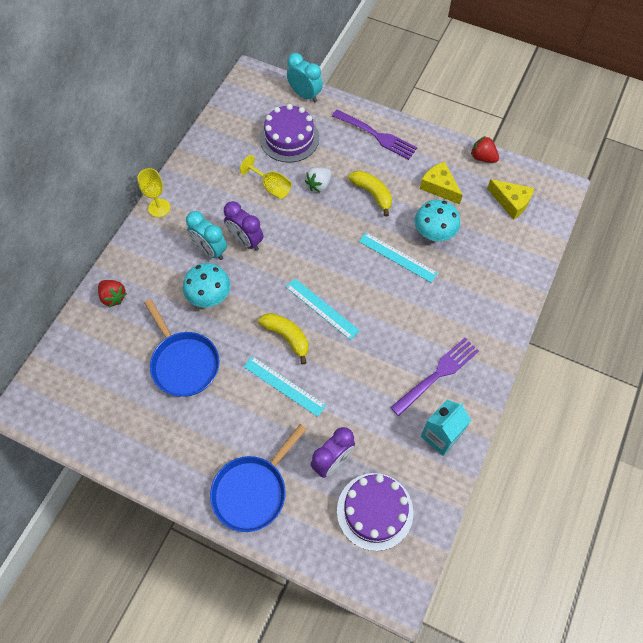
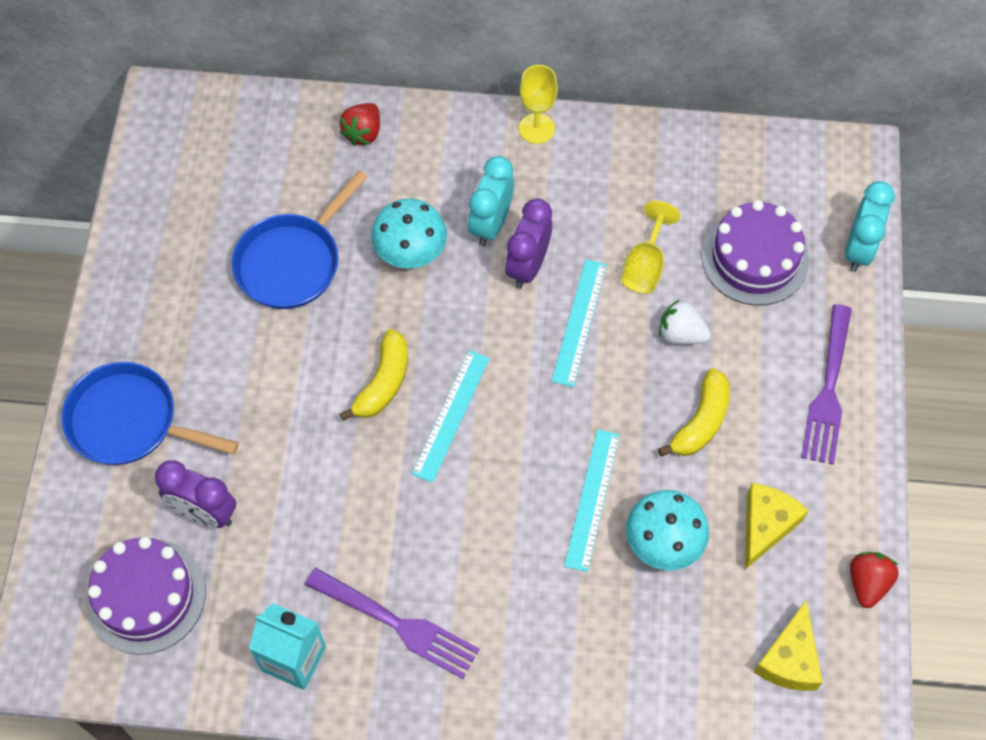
camera: 70 degrees right, 0 degrees up
(284, 386) = (302, 406): turquoise ruler -> turquoise ruler (579, 322)

